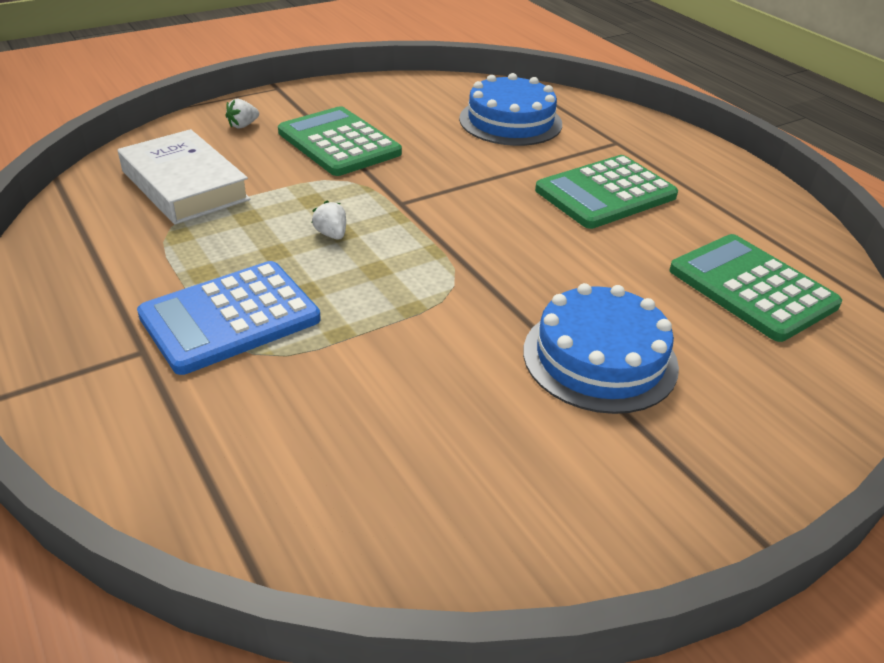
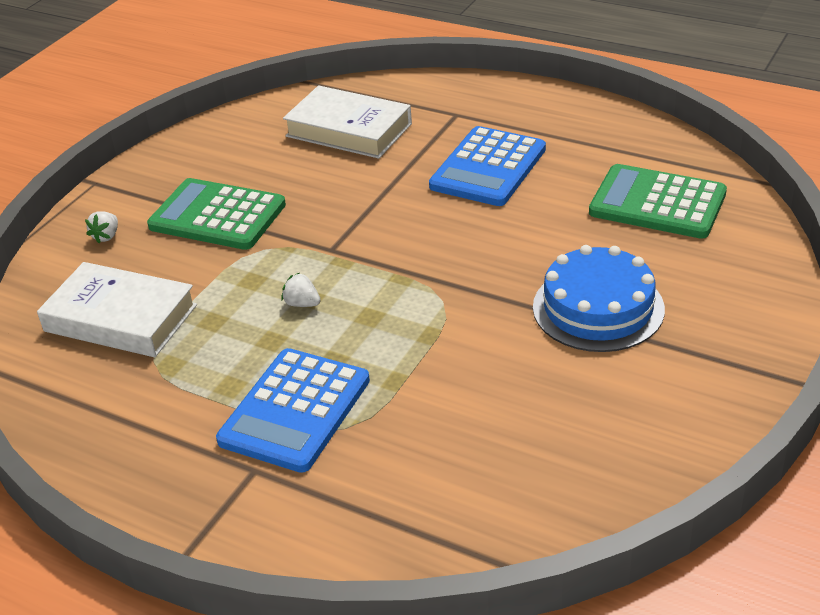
camera: 25 degrees left, 0 degrees up
(510, 121) = (349, 130): blue cake -> white book
(605, 193) = (488, 168): green calculator -> blue calculator

